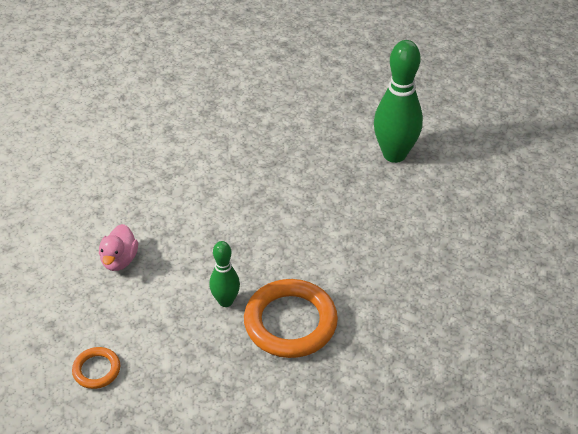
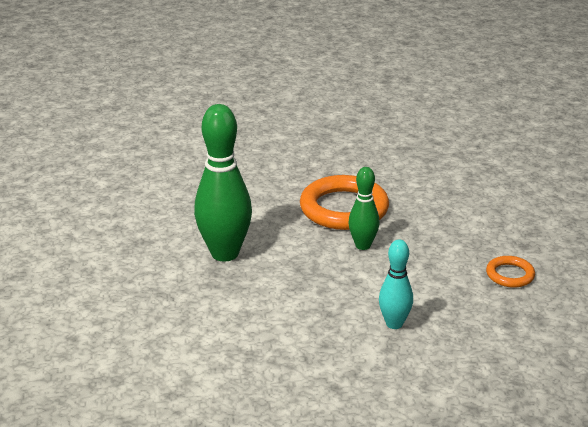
camera: 125 degrees left, 15 degrees down
(119, 260) = (394, 324): pink duck -> turquoise bowling pin
(394, 154) = (81, 230): green bowling pin -> green bowling pin (225, 253)

